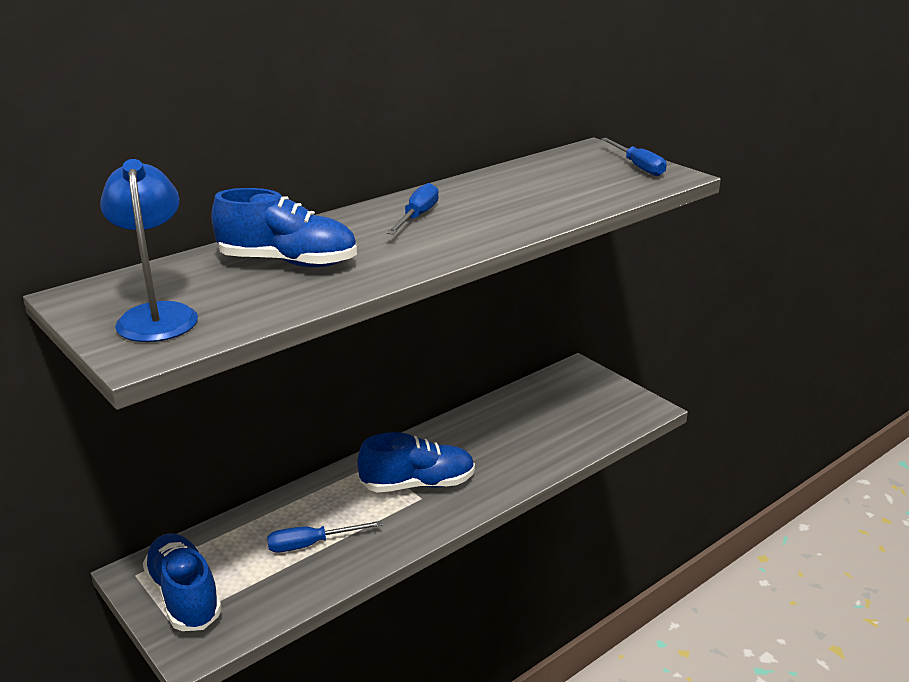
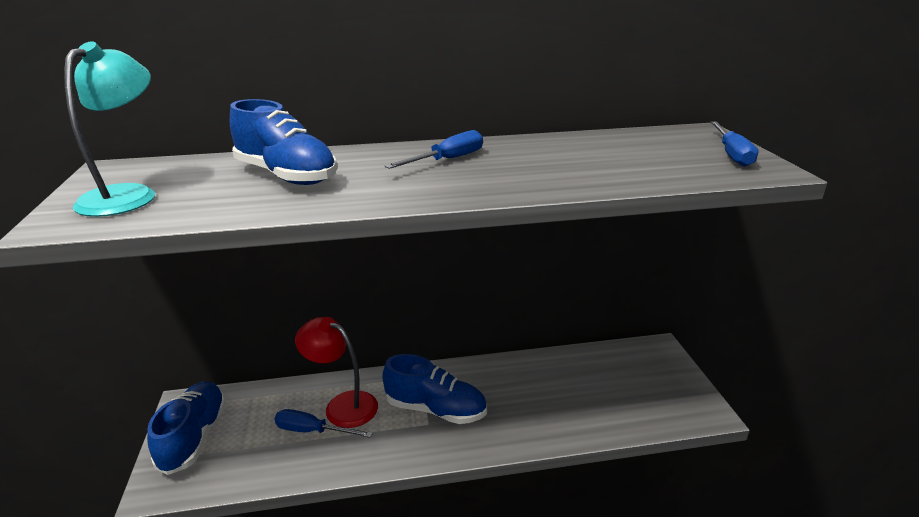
camera: 30 degrees right, 0 degrees up
(157, 315) = (128, 195): blue lamp -> turquoise lamp
(320, 513) = (342, 405): none -> red lamp

